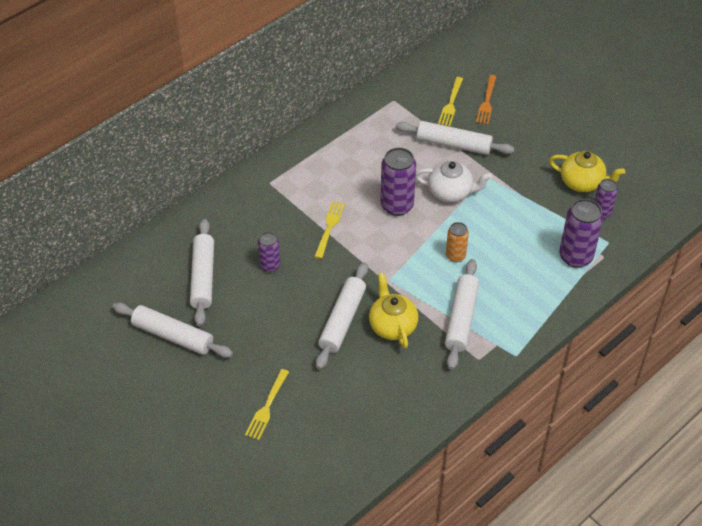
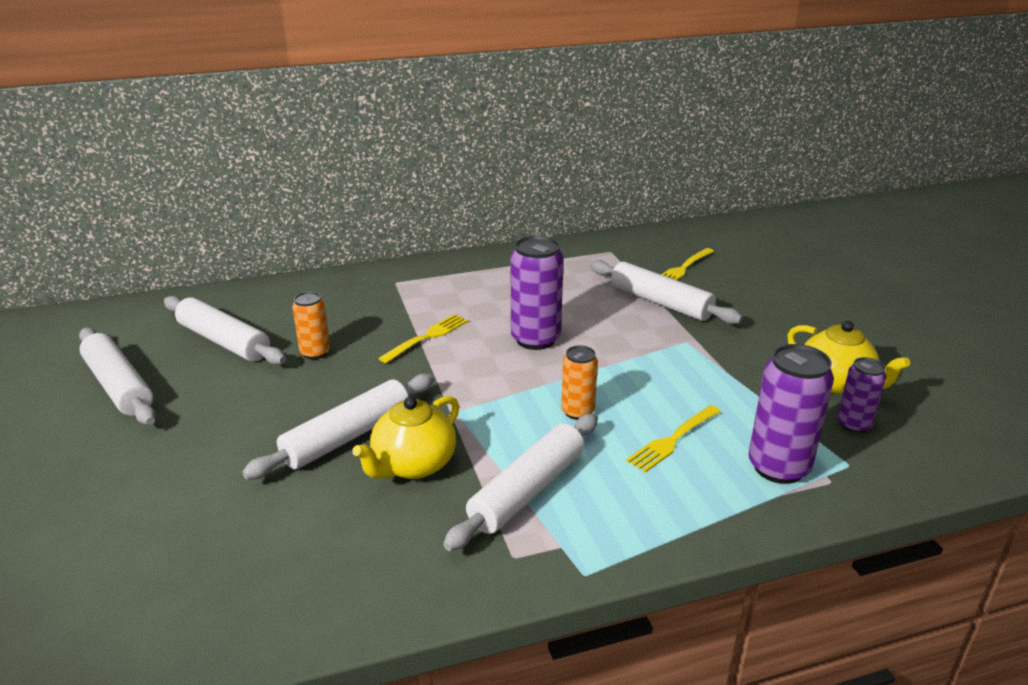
camera: 25 degrees right, 20 degrees down
(203, 277) = (223, 341): white rolling pin -> white rolling pin turned 75 degrees counterclockwise
(267, 406) = (133, 506): yellow fork -> yellow fork (673, 439)
(270, 265) = (315, 352): purple can -> orange can
(392, 325) = (413, 465): yellow teapot -> yellow teapot turned 150 degrees counterclockwise
(451, 192) = (622, 345): white teapot -> none
(486, 101) = (734, 276): orange fork -> none

